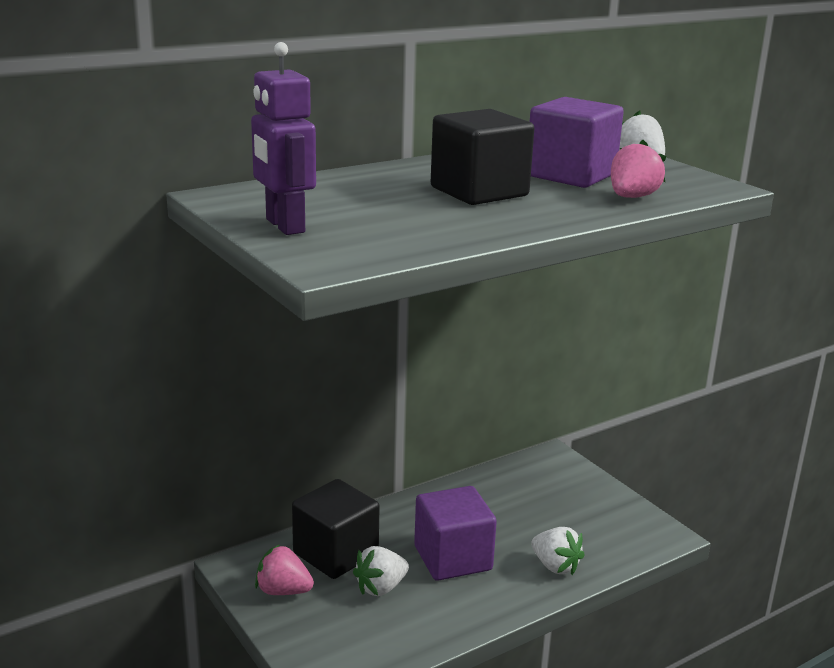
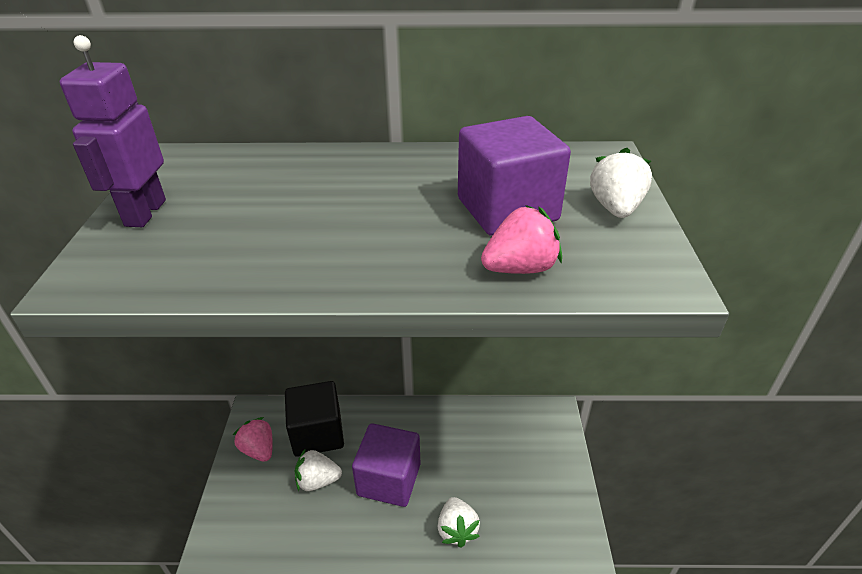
camera: 35 degrees right, 15 degrees up
(479, 192) = (376, 211): black cube -> none

